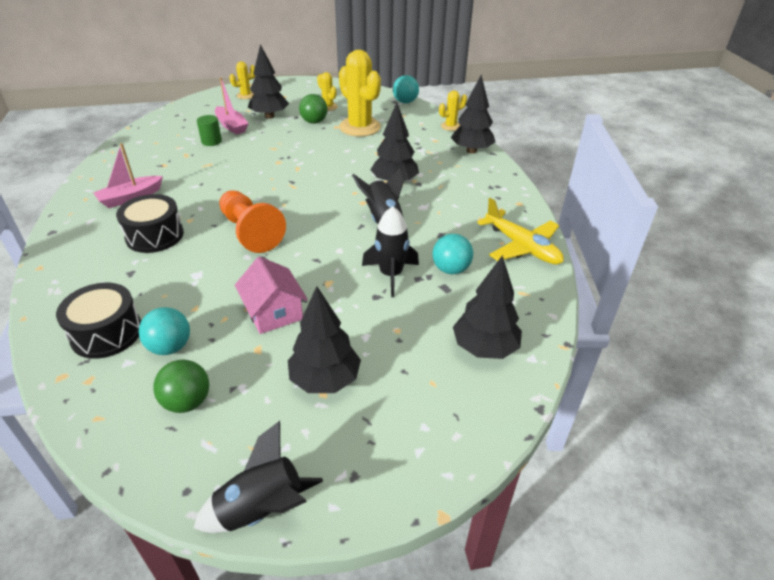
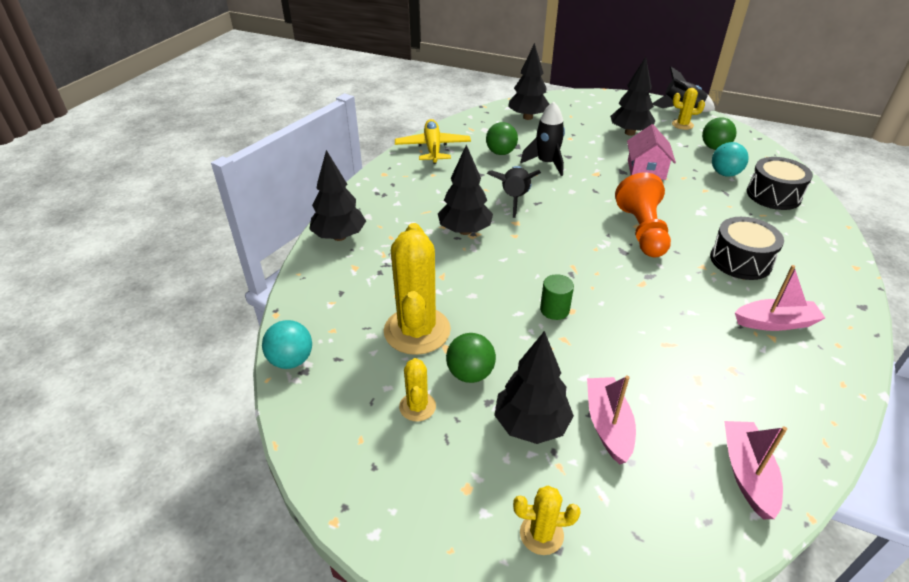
camera: 145 degrees left, 0 degrees up
(157, 130) = (747, 474): none -> pink boat
(211, 141) = (652, 395): green cylinder -> green cylinder (554, 310)
(450, 126) = (306, 281): yellow cactus -> yellow cactus (682, 125)
(451, 269) = (501, 153): turquoise ball -> green ball

